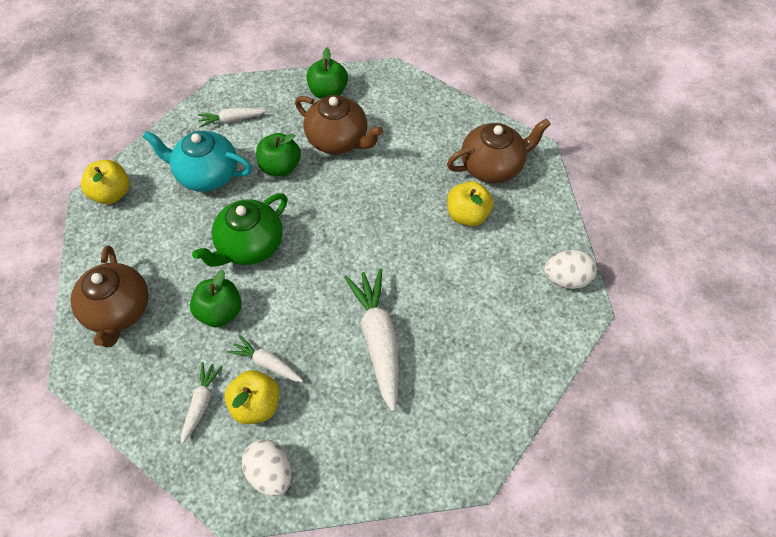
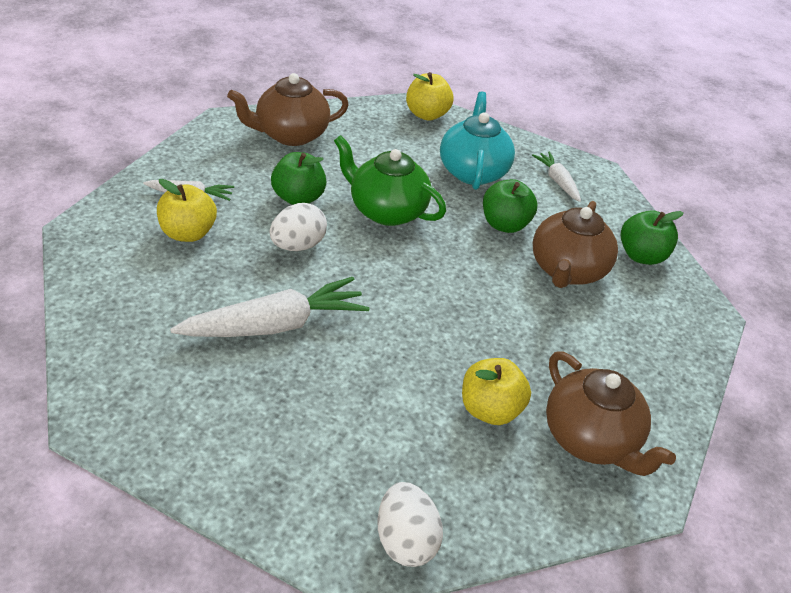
camera: 75 degrees right, 15 degrees down
(267, 363) = (238, 236): white carrot -> none
(270, 474) = (109, 250): white egg -> white egg (298, 245)

